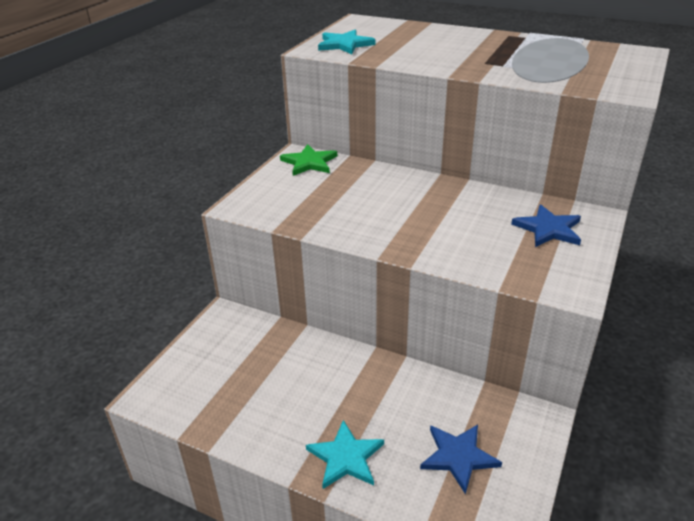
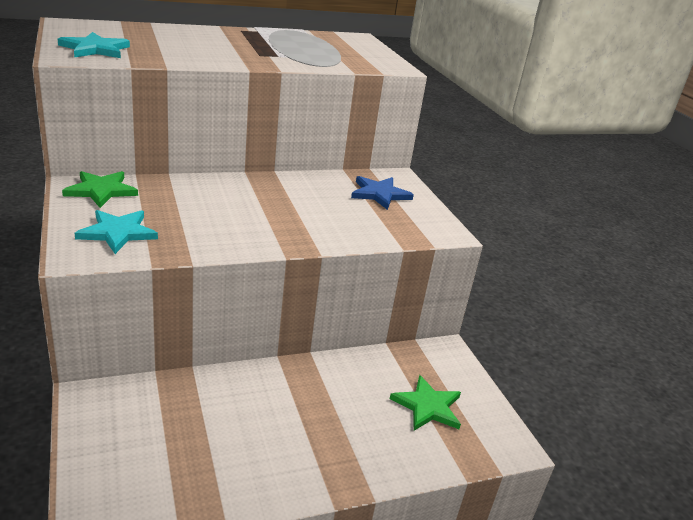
camera: 50 degrees left, 5 degrees down
(346, 457) = (353, 456): turquoise star -> turquoise star (118, 232)
(458, 456) = (428, 406): blue star -> green star

